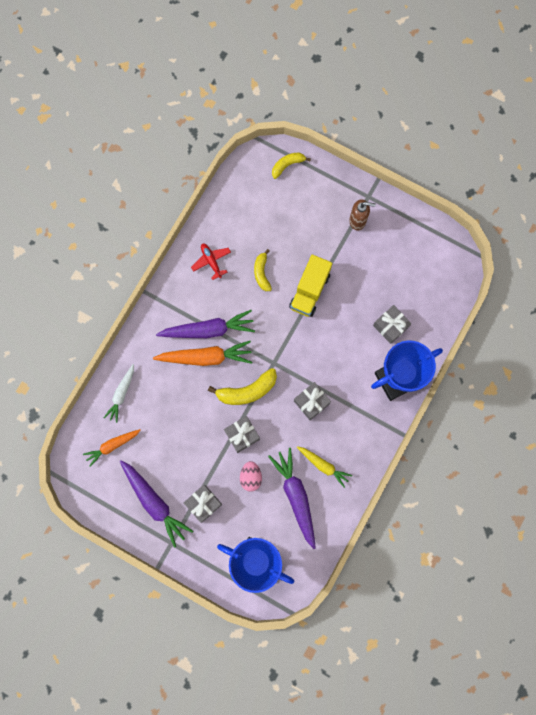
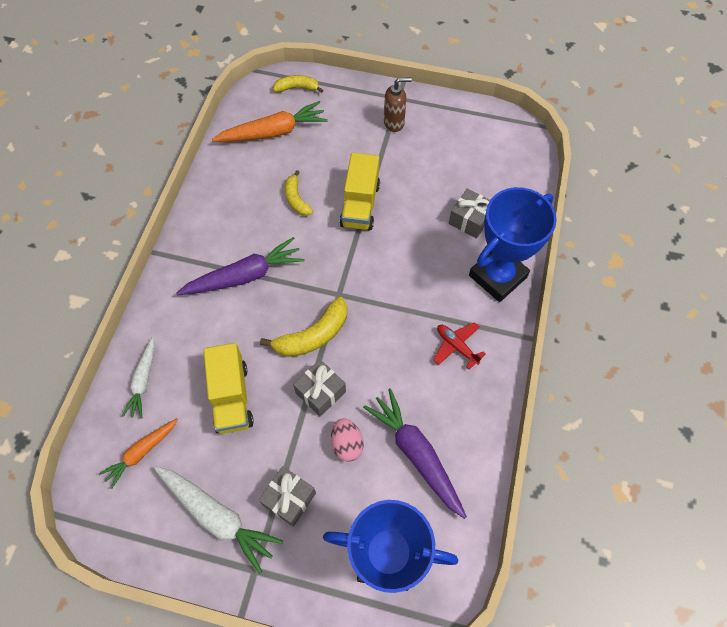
camera: 15 degrees left, 15 degrees down
(154, 502) = (217, 517): purple carrot -> white carrot
(180, 422) = (231, 397): none -> yellow truck
(206, 357) = (249, 308): orange carrot -> orange carrot (273, 132)
(211, 261) = (231, 200): red plane -> red plane (456, 346)
(287, 165) = (297, 88): yellow banana -> yellow banana turned 45 degrees clockwise
(311, 402) = (401, 329): grey gift -> none
(323, 465) = (441, 403): yellow carrot -> none

